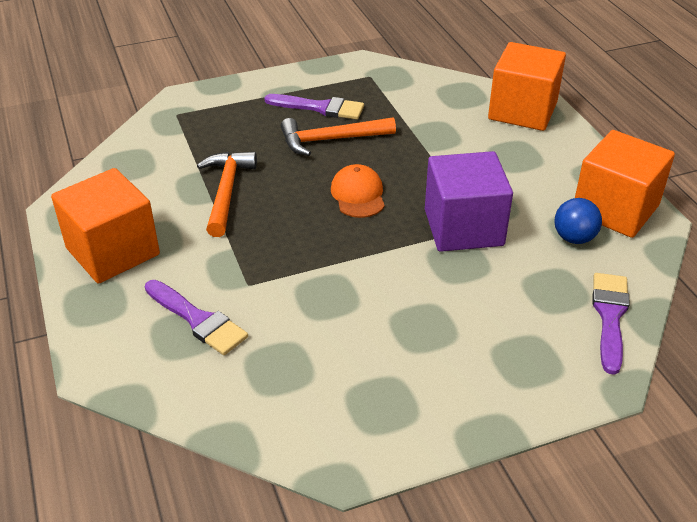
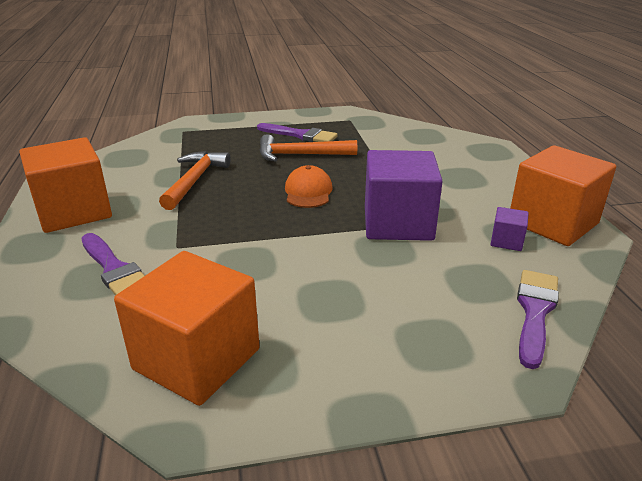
camera: 10 degrees right, 10 degrees down
(522, 111) = (475, 149): orange cube -> orange cube (197, 359)
(574, 238) = (506, 241): blue ball -> purple cube

